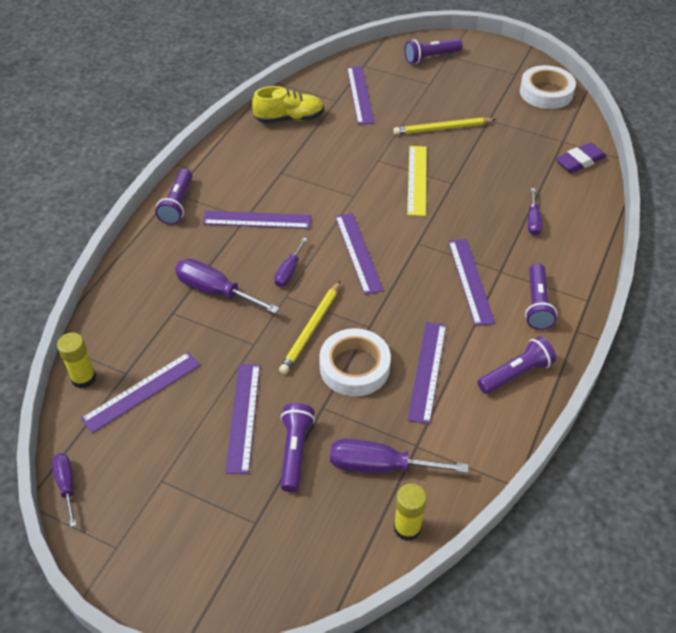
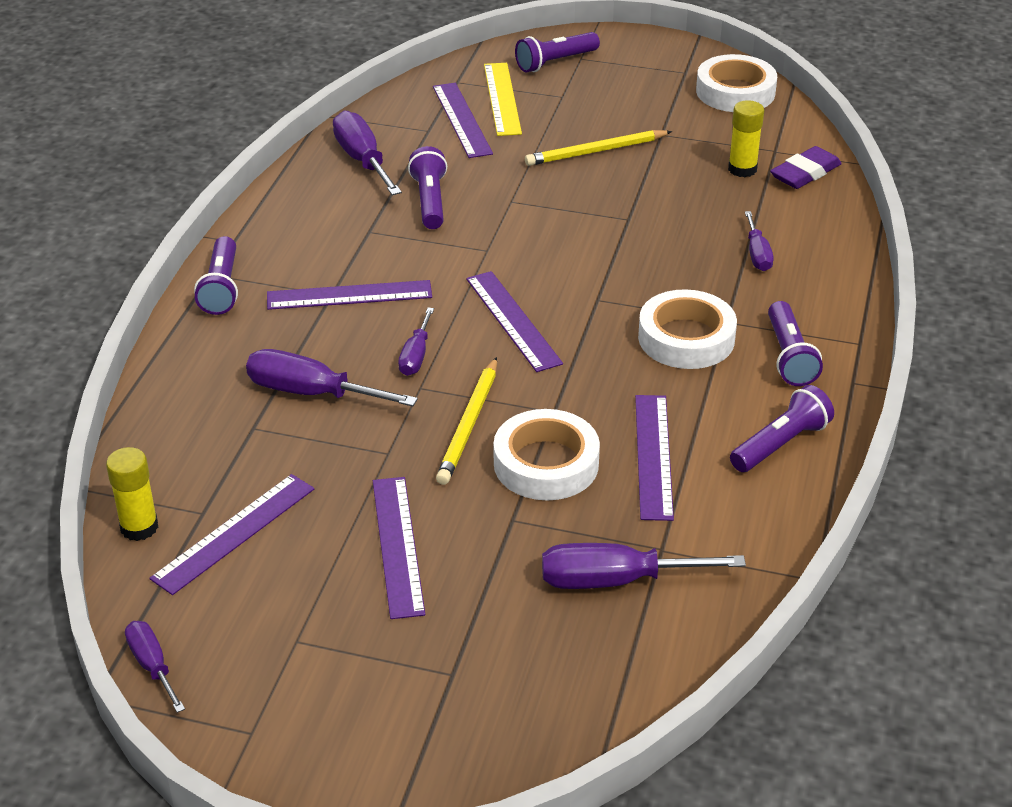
camera: 10 degrees left, 10 degrees down
(289, 118) = (363, 160): yellow shoe -> purple screwdriver
(295, 451) = (487, 578): purple flashlight -> purple flashlight (430, 201)
(407, 528) = (674, 650): yellow glue stick -> yellow glue stick (742, 169)
(417, 180) = (575, 220): yellow ruler -> yellow ruler (502, 99)
(470, 281) = (686, 338): purple ruler -> white tape

